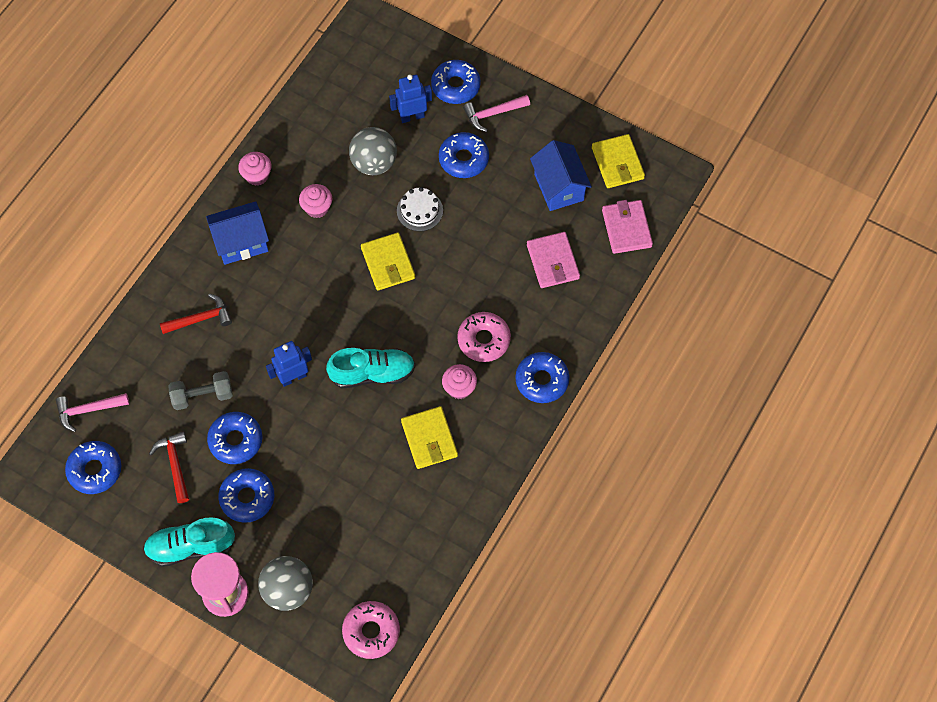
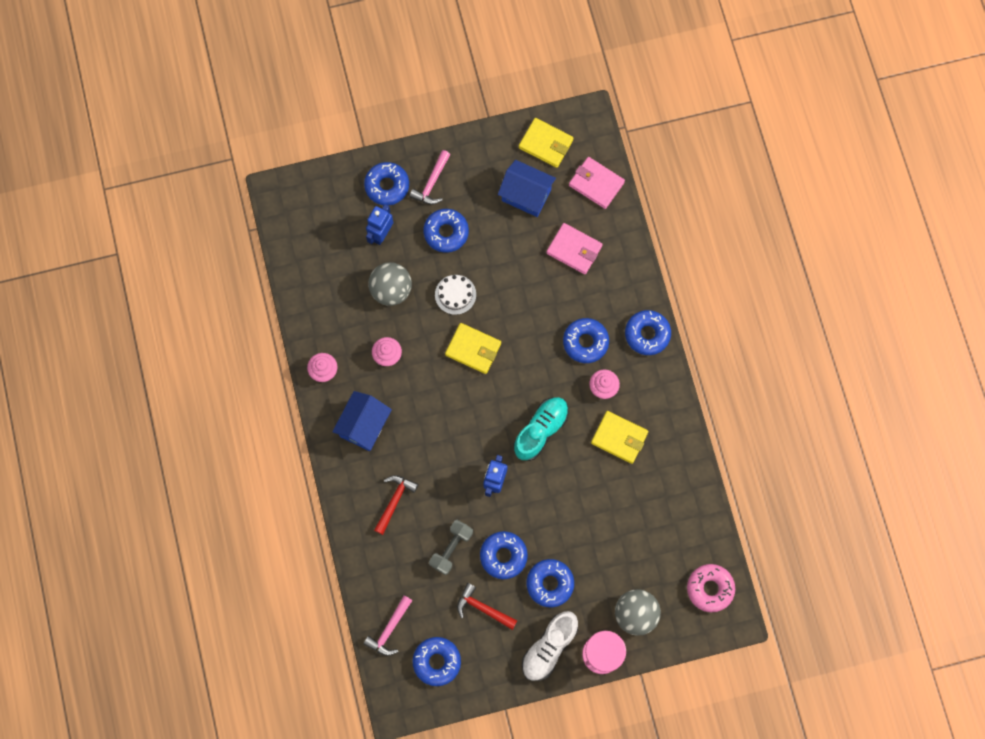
camera: 45 degrees left, 10 degrees up
(191, 546) = (549, 647): turquoise shoe -> white shoe
(483, 340) = (585, 342): pink donut -> blue donut

